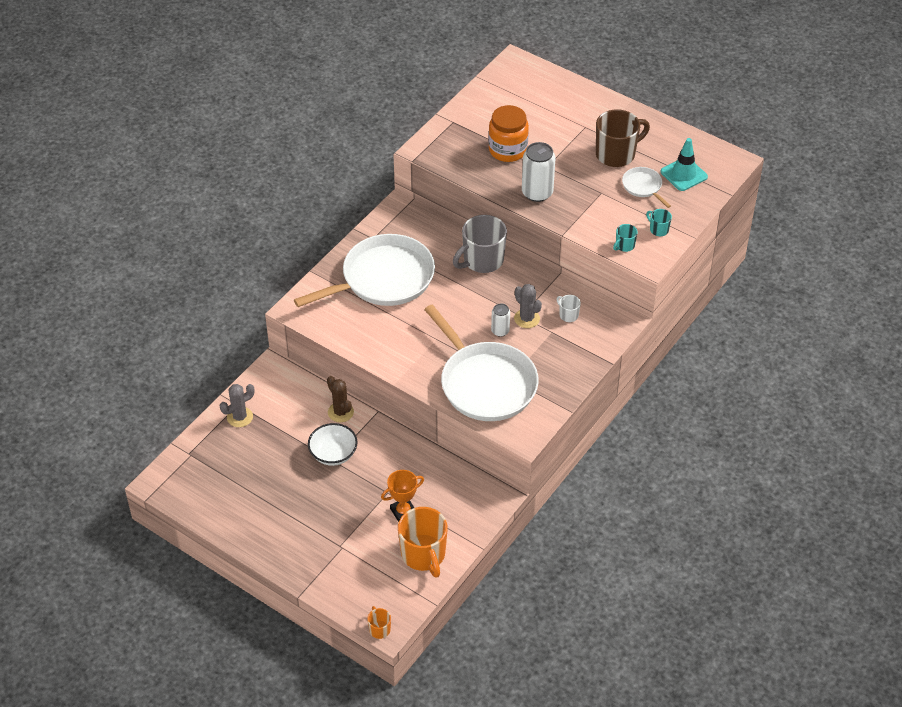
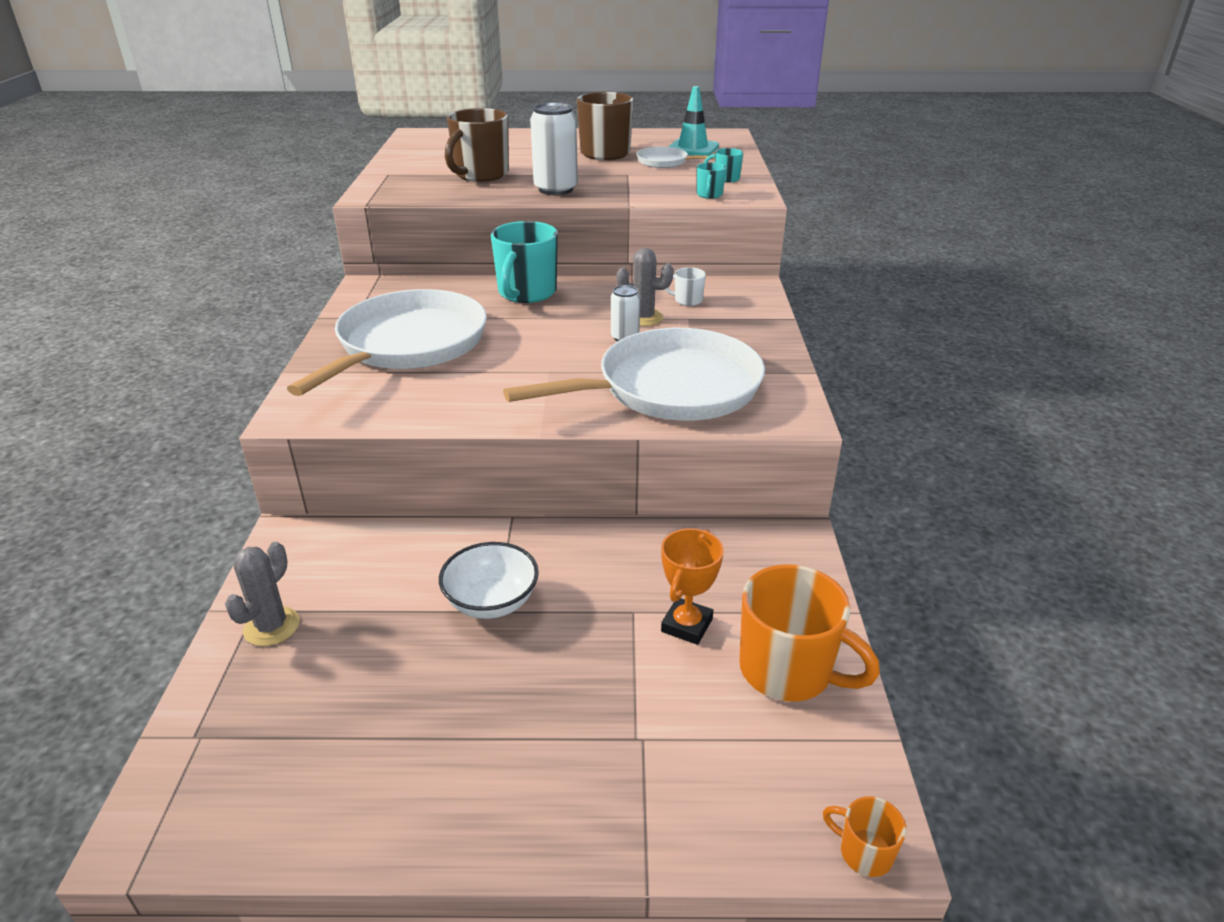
camera: 35 degrees left, 15 degrees down
(340, 412) = (453, 542): brown cactus -> none
(482, 260) = (526, 293): grey mug -> turquoise mug
(485, 383) = (671, 388): white pan -> white pan turned 45 degrees counterclockwise
(508, 150) = (480, 175): orange jar -> brown mug

